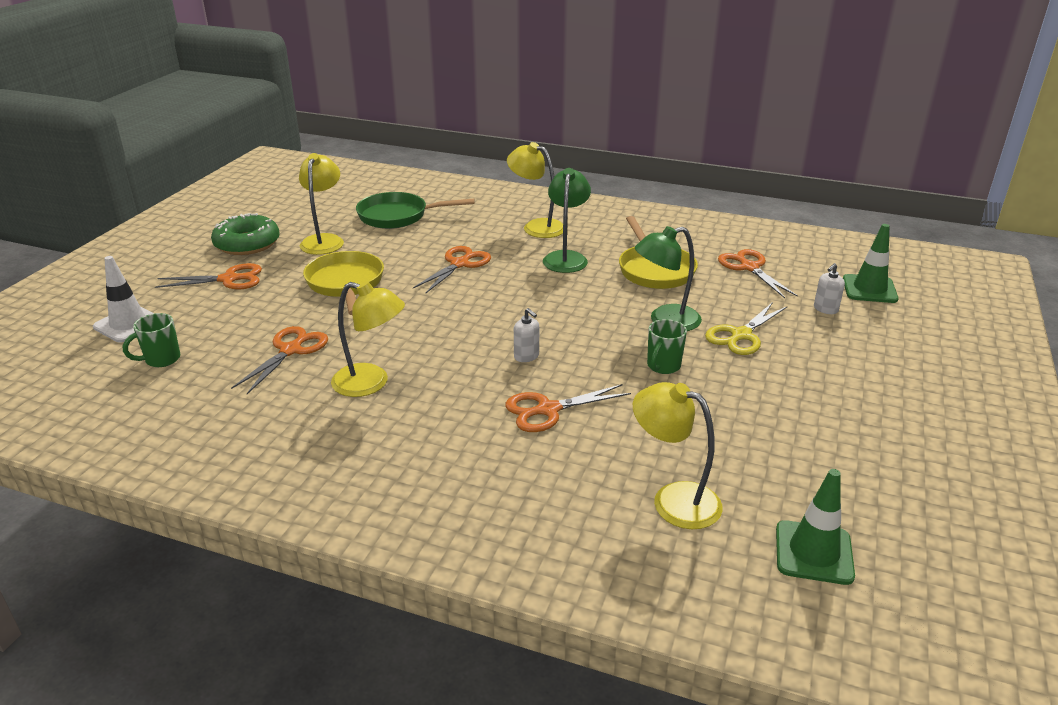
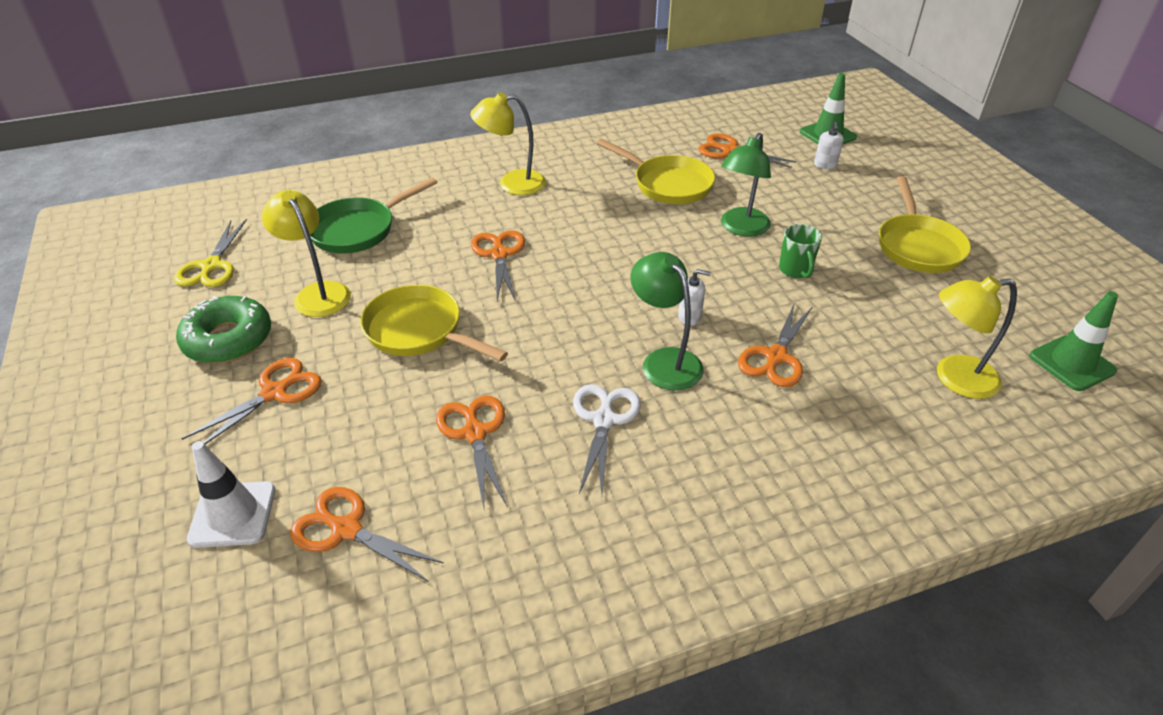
camera: 40 degrees left, 10 degrees up
(161, 359) = (346, 529): green mug -> orange scissors
(371, 383) = (604, 420): yellow lamp -> white scissors
(566, 257) = (583, 204): green lamp -> green lamp (664, 361)
(741, 335) = (806, 214): yellow scissors -> yellow scissors (211, 266)
(812, 401) = (918, 246): none -> yellow pan

